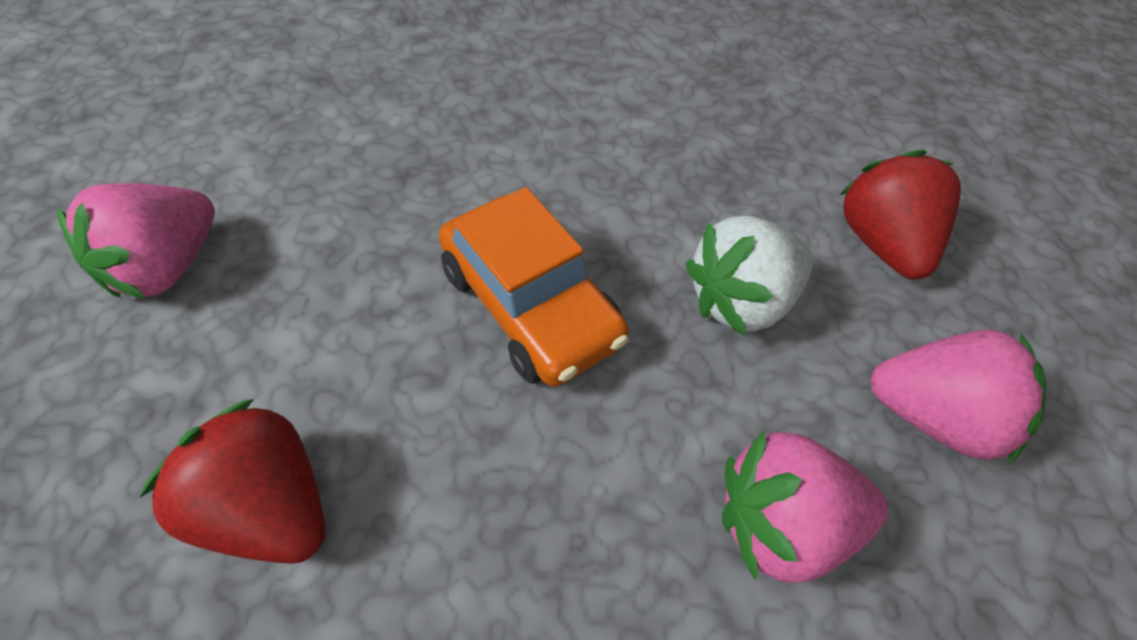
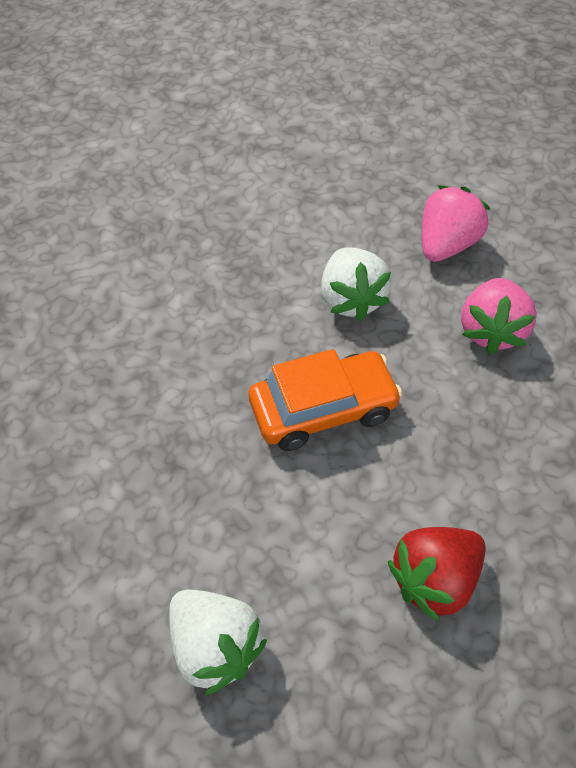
camera: 70 degrees left, 0 degrees up
(166, 267) = (215, 646): pink strawberry -> white strawberry
(882, 243) = (329, 217): red strawberry -> none

